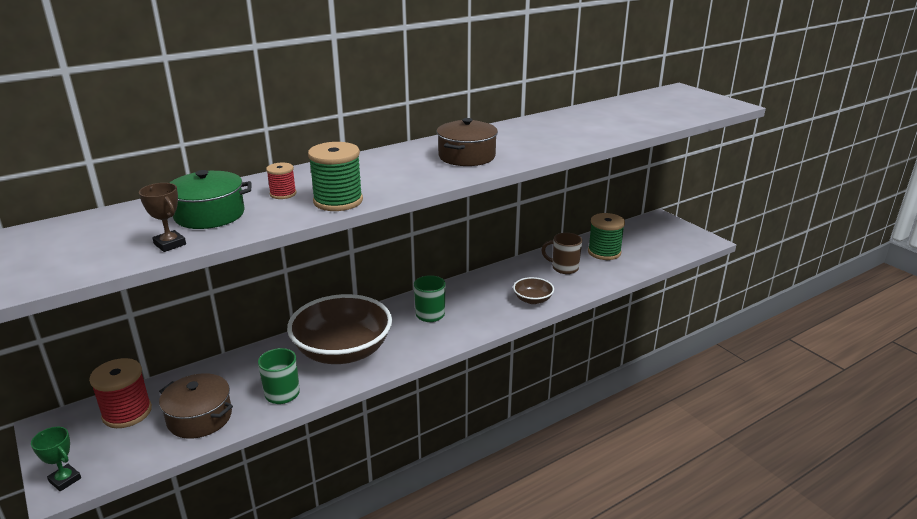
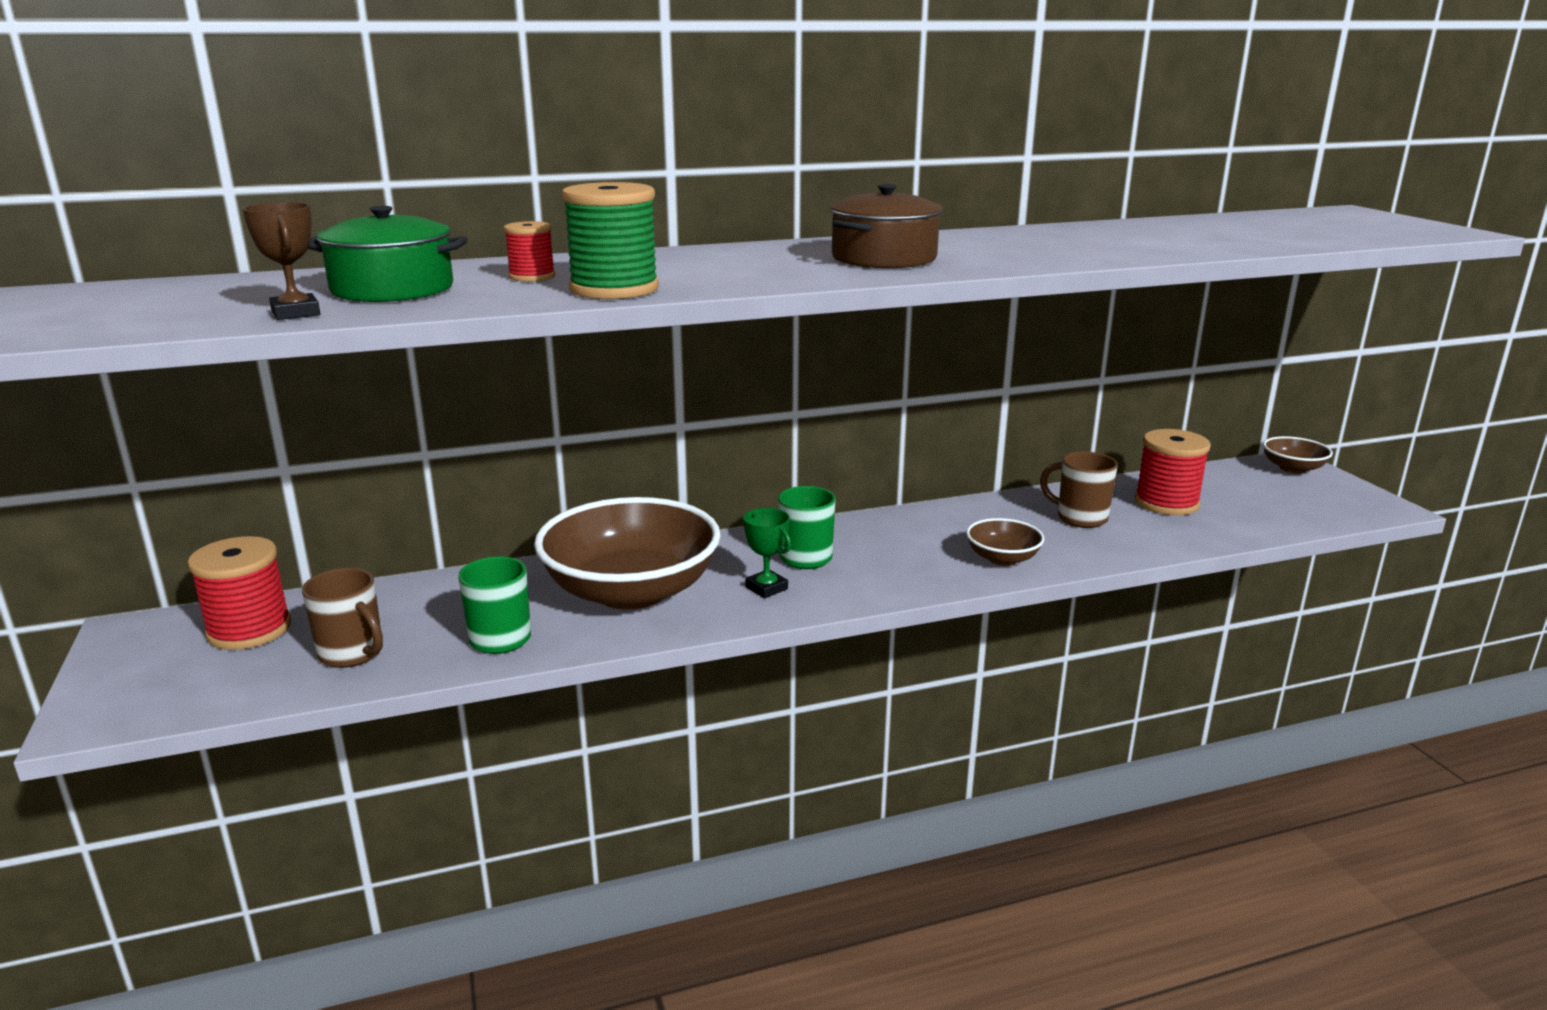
camera: 15 degrees right, 5 degrees down
(65, 480) = (102, 709): green trophy -> green trophy (766, 588)
(200, 417) = (352, 654): brown pot -> brown mug
(604, 252) = (1166, 503): green spool -> red spool
(660, 221) = (1293, 468): none -> brown bowl

